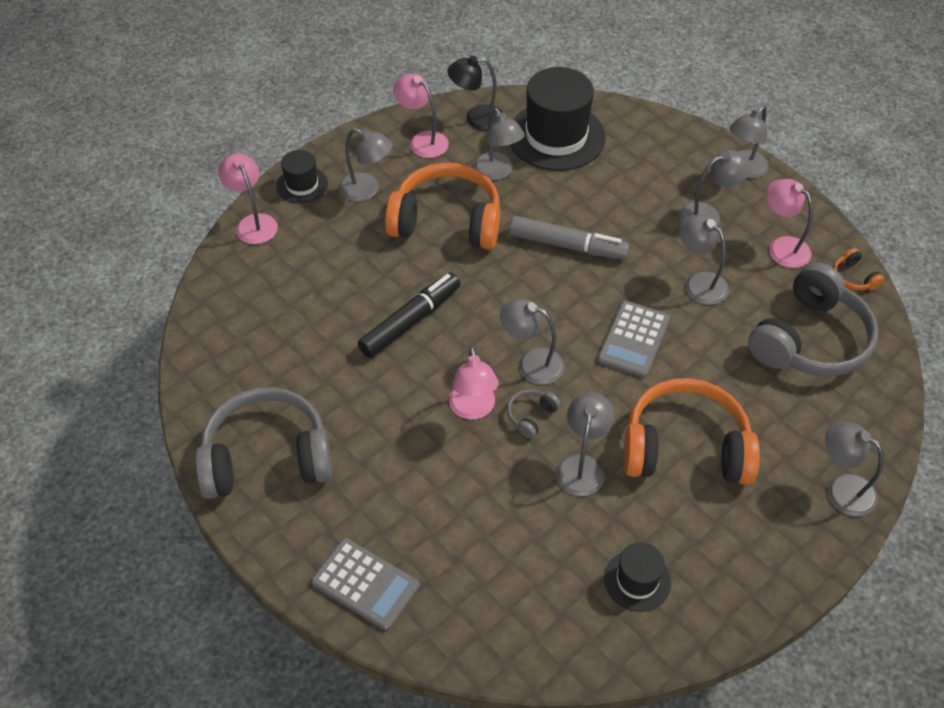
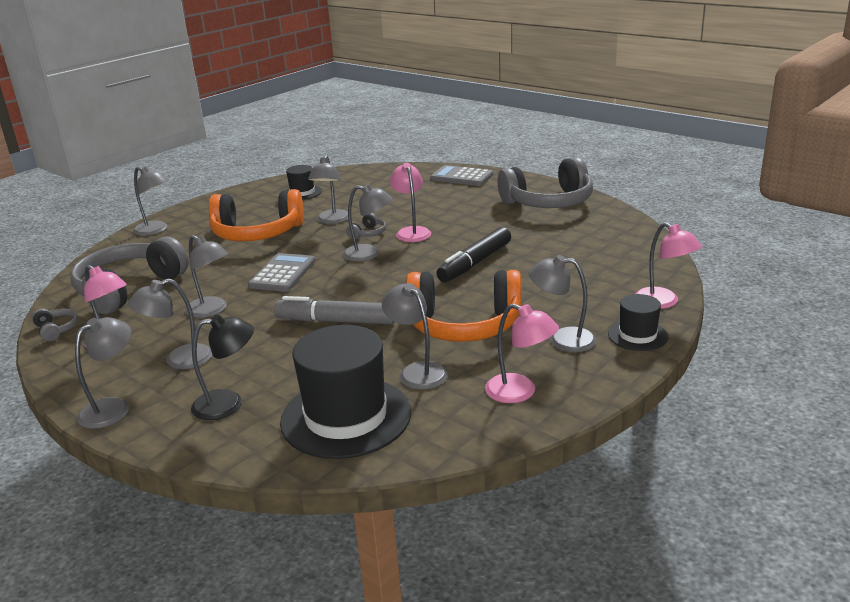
camera: 175 degrees right, 25 degrees down
(476, 118) = (456, 425): black lamp -> black lamp (228, 403)
(853, 278) = (56, 330): orange headphones -> grey headphones

